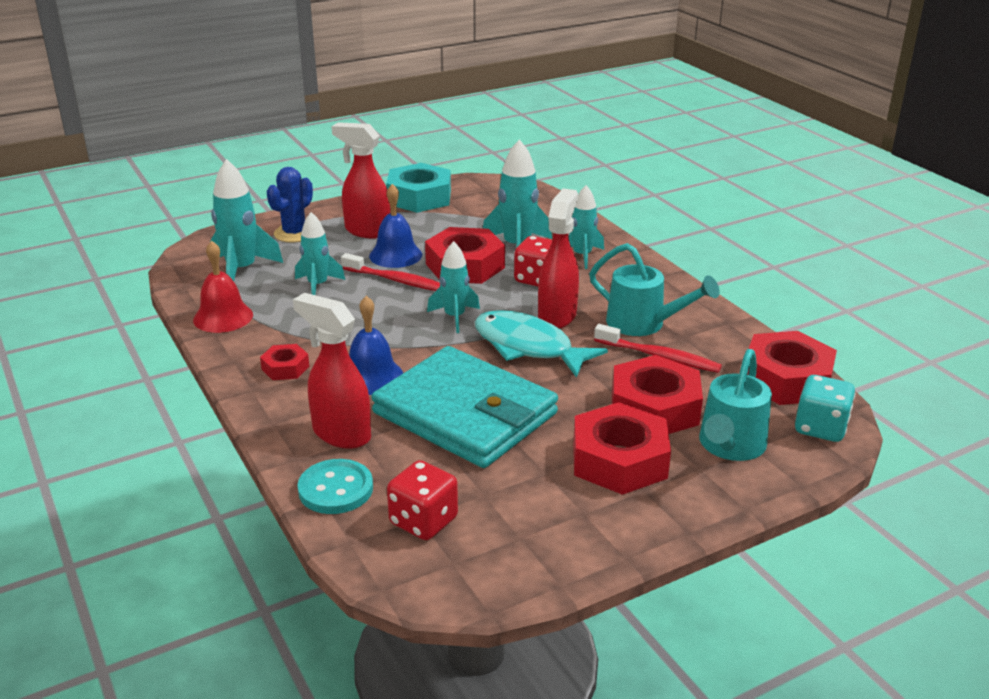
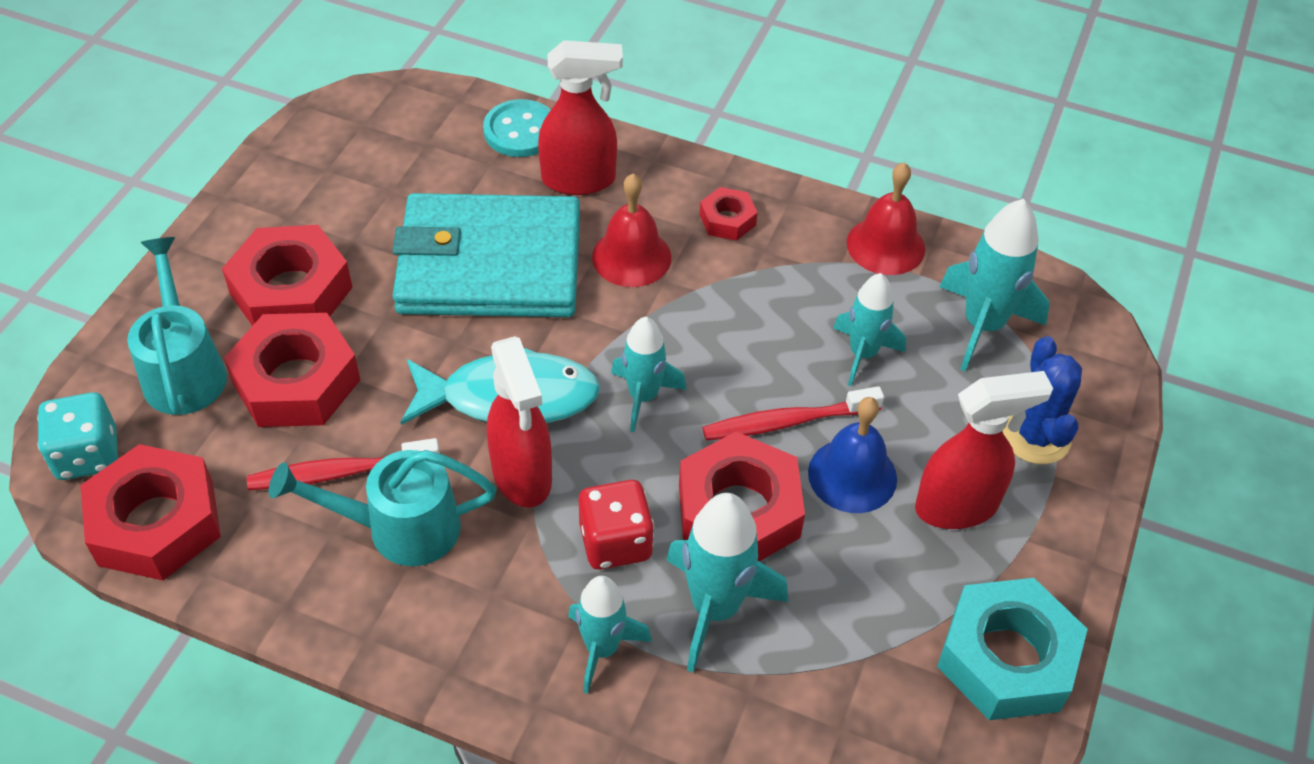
camera: 140 degrees right, 20 degrees up
(371, 376) = (631, 257): blue bell -> red bell
(423, 521) = (419, 142): red dice -> none

